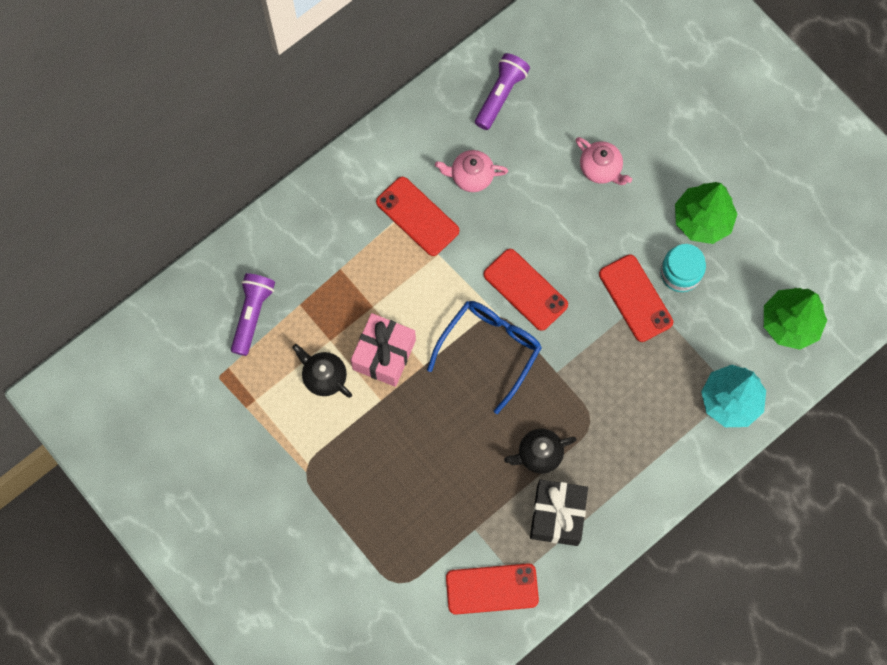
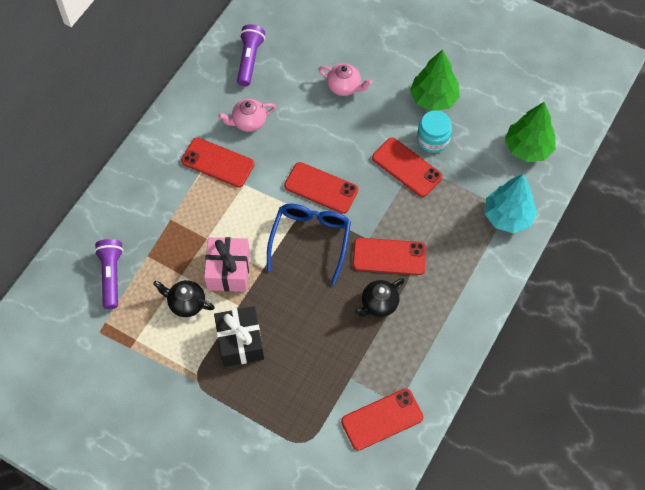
camera: 20 degrees left, 10 degrees down
(557, 516) = (411, 345): black gift -> black gift (240, 342)
(572, 401) = (389, 256): none -> red phone

